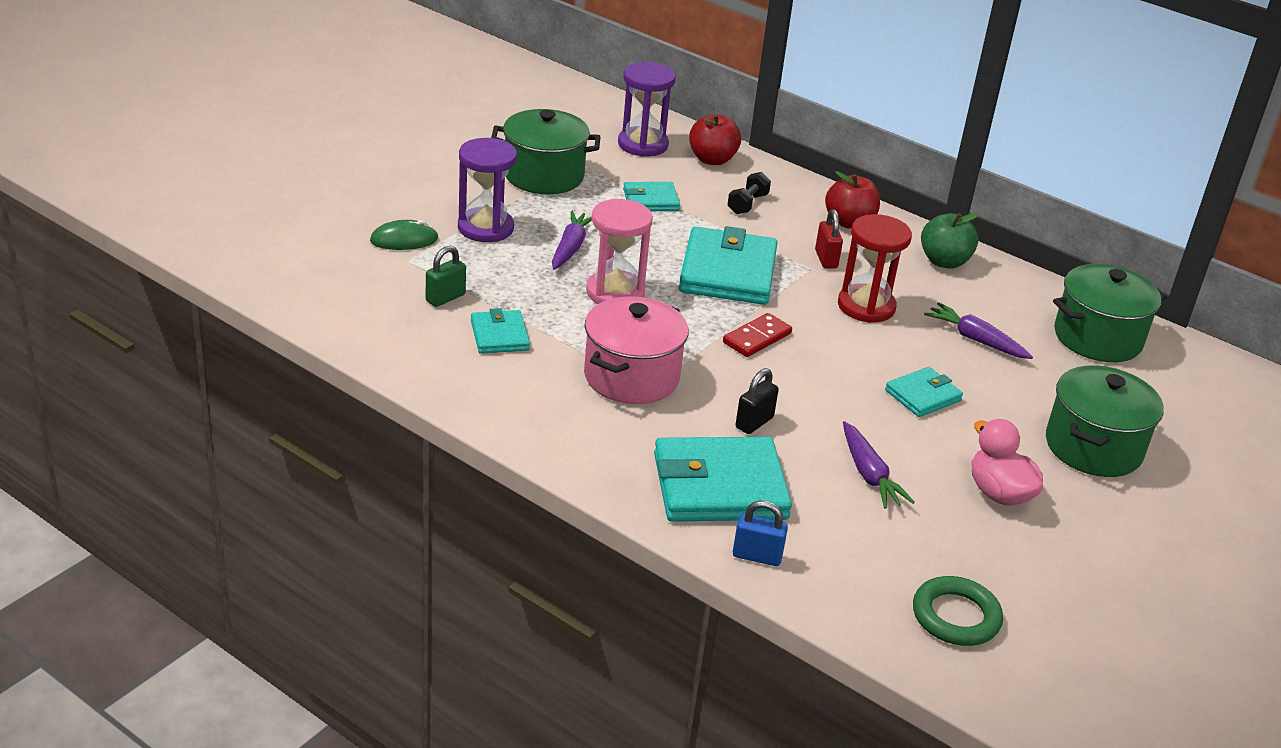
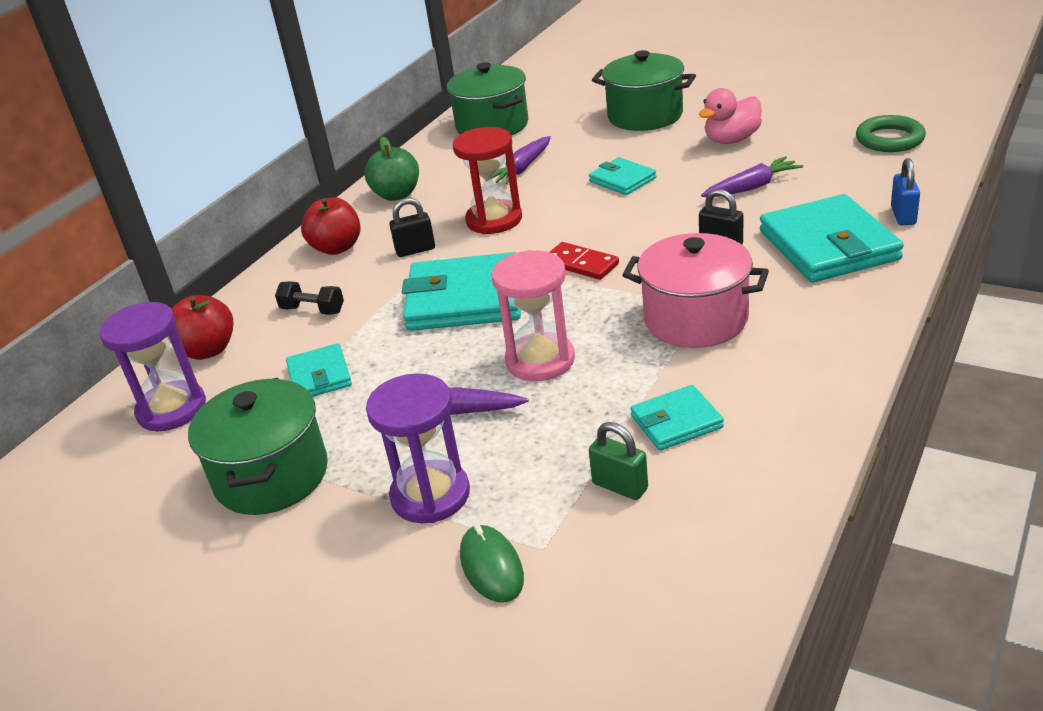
camera: 90 degrees left, 0 degrees up
(826, 259) = (415, 250): red padlock -> black padlock

